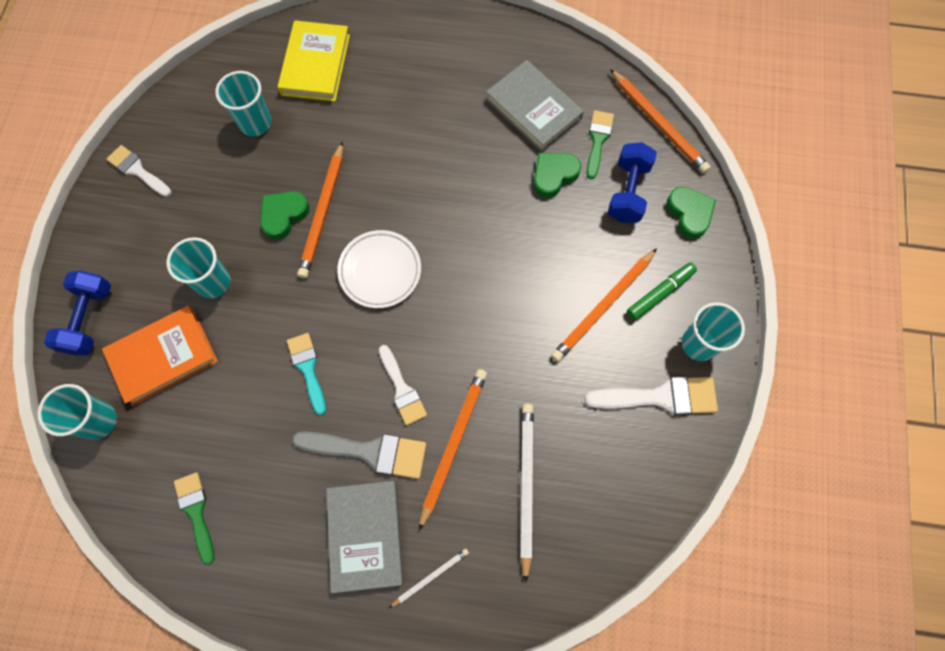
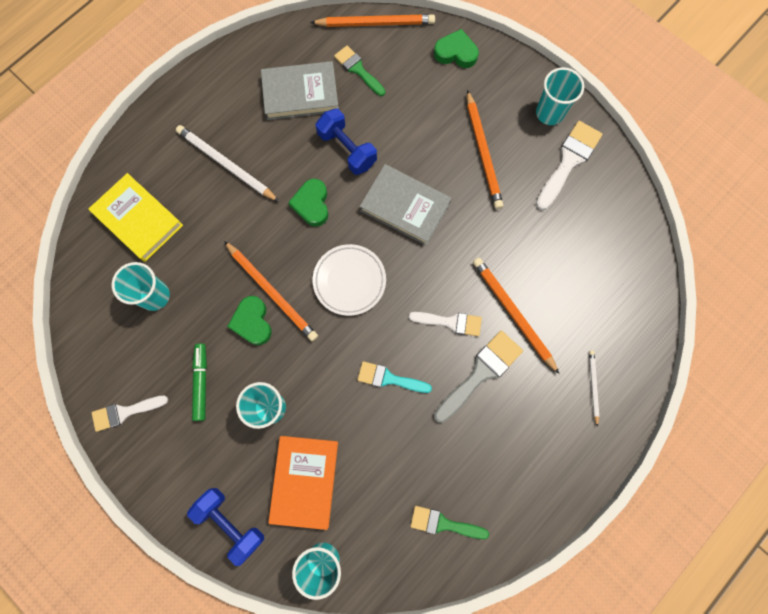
camera: 55 degrees left, 5 degrees up
(365, 535) = (538, 412): grey book -> grey book (405, 206)
(525, 486) = (572, 285): white pencil -> white pencil (226, 165)
(554, 175) = (363, 116): green heart -> green heart (312, 204)
(628, 192) = (411, 78): blue dumbbell -> blue dumbbell (347, 149)
(659, 293) = (498, 111): green marker -> green marker (201, 383)

